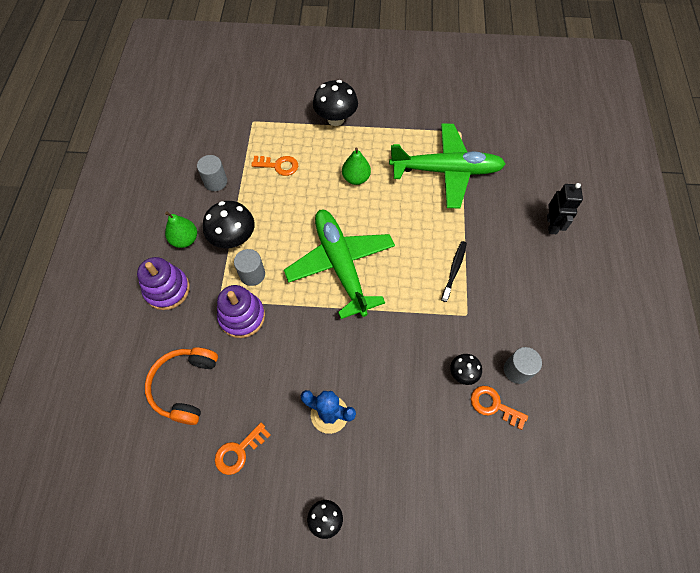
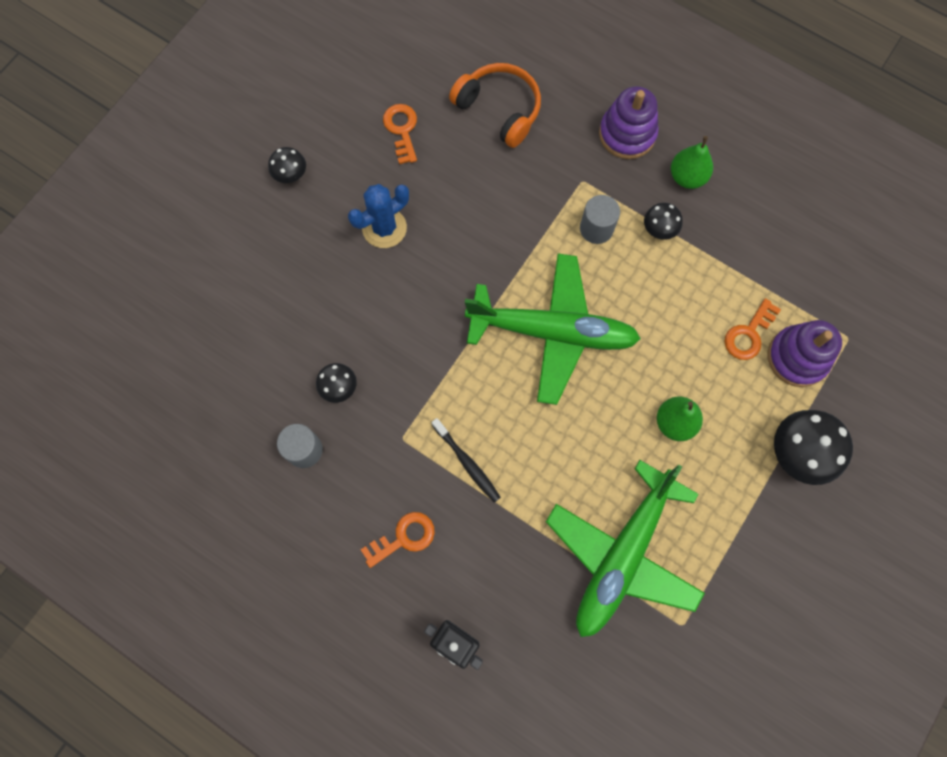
camera: 120 degrees right, 10 degrees up
(215, 182) = (760, 245): grey cylinder -> none
(234, 239) = (659, 230): black mushroom -> black mushroom, size x0.56
(242, 316) = (547, 194): purple stacking toy -> purple stacking toy (797, 357)
(493, 405) = (285, 397): orange key -> orange key (404, 537)

